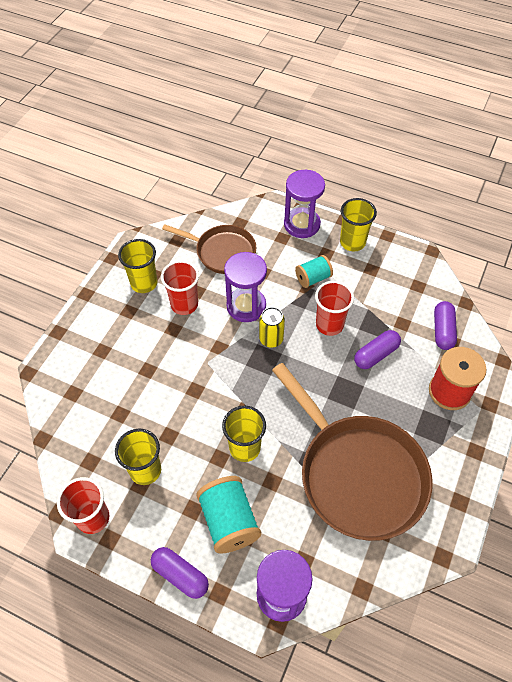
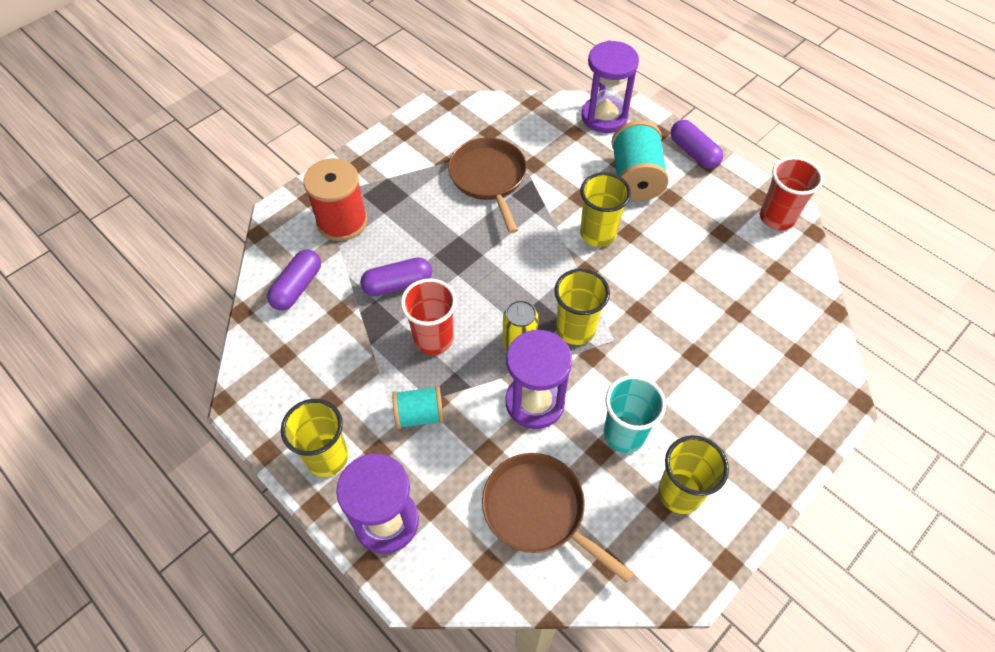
camera: 160 degrees left, 0 degrees up
(145, 470) = (714, 244): yellow cup -> yellow cup (575, 329)
(184, 304) = (624, 434): red cup -> turquoise cup
(358, 474) = (489, 178): brown pan -> brown pan, size x0.57

